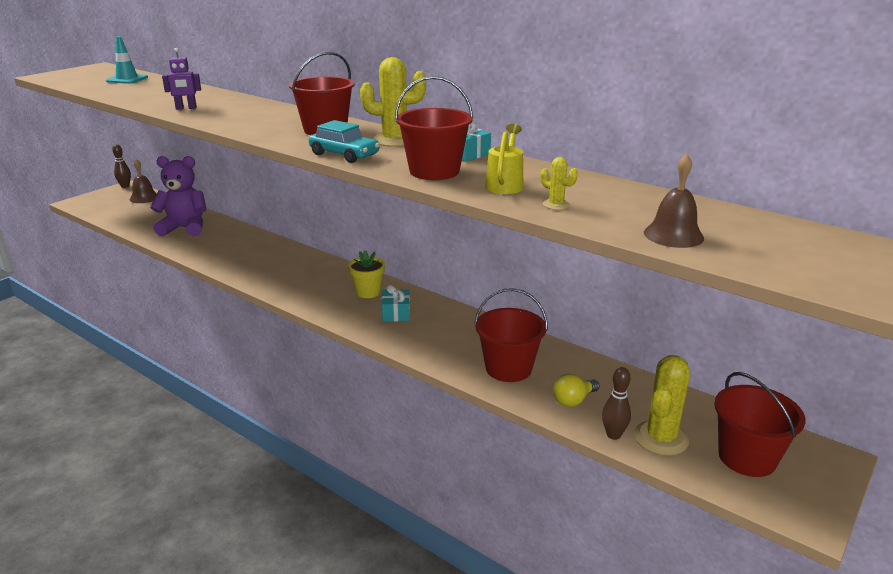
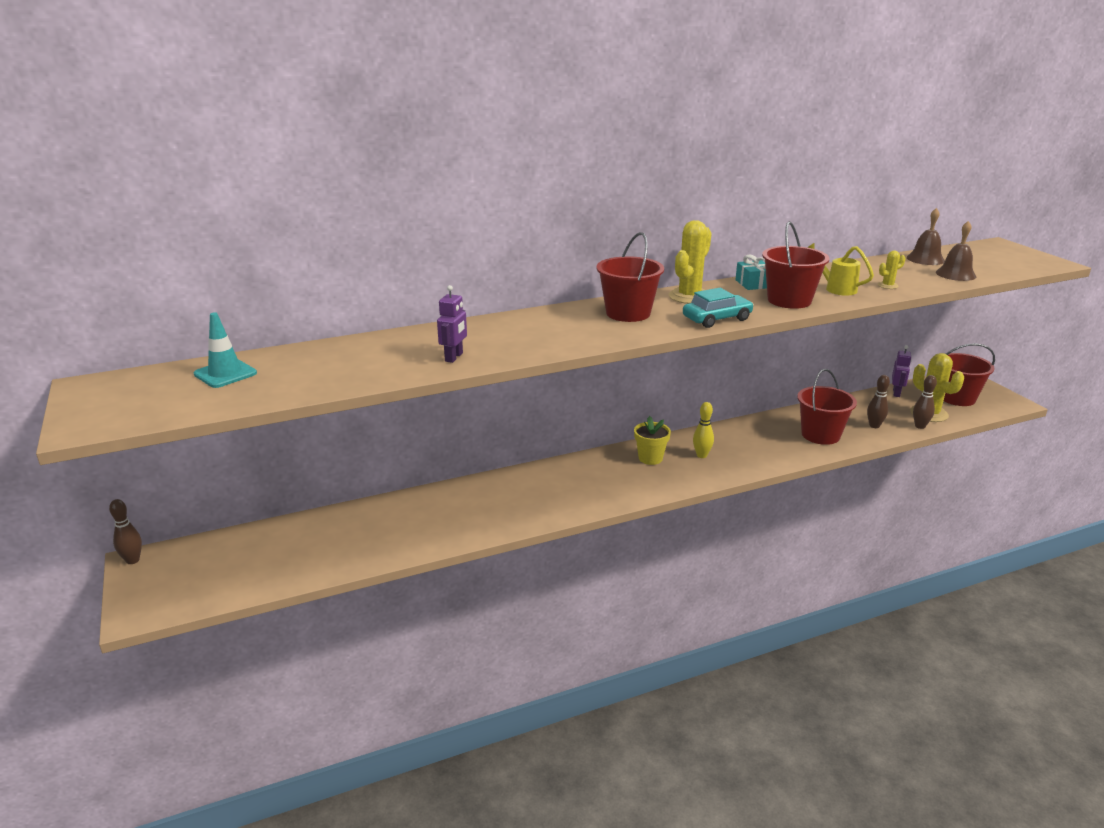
camera: 60 degrees left, 0 degrees up
(144, 198) = (209, 549): brown bell -> brown bell (925, 259)
(185, 228) = (368, 532): purple teddy bear -> none
(396, 313) = (701, 455): turquoise gift -> yellow bowling pin
(573, 400) = (874, 426): yellow light bulb -> brown bowling pin
(691, 405) = (896, 393): none -> purple robot

